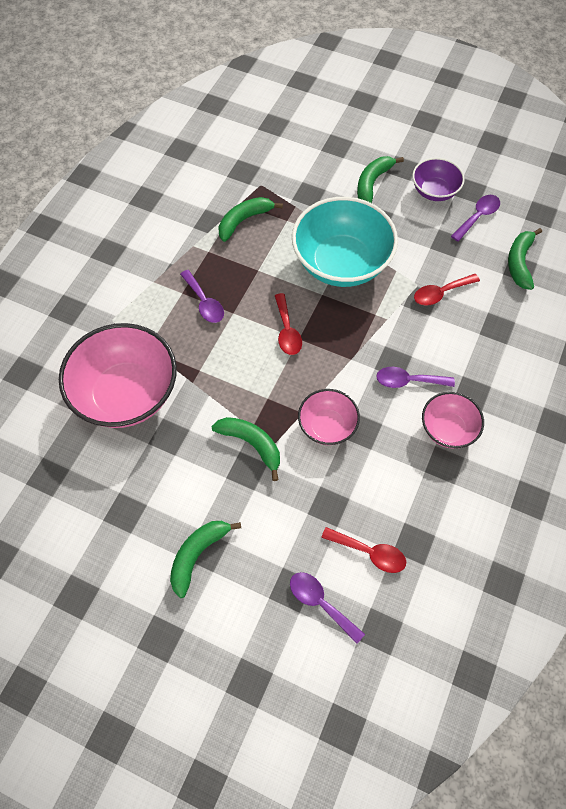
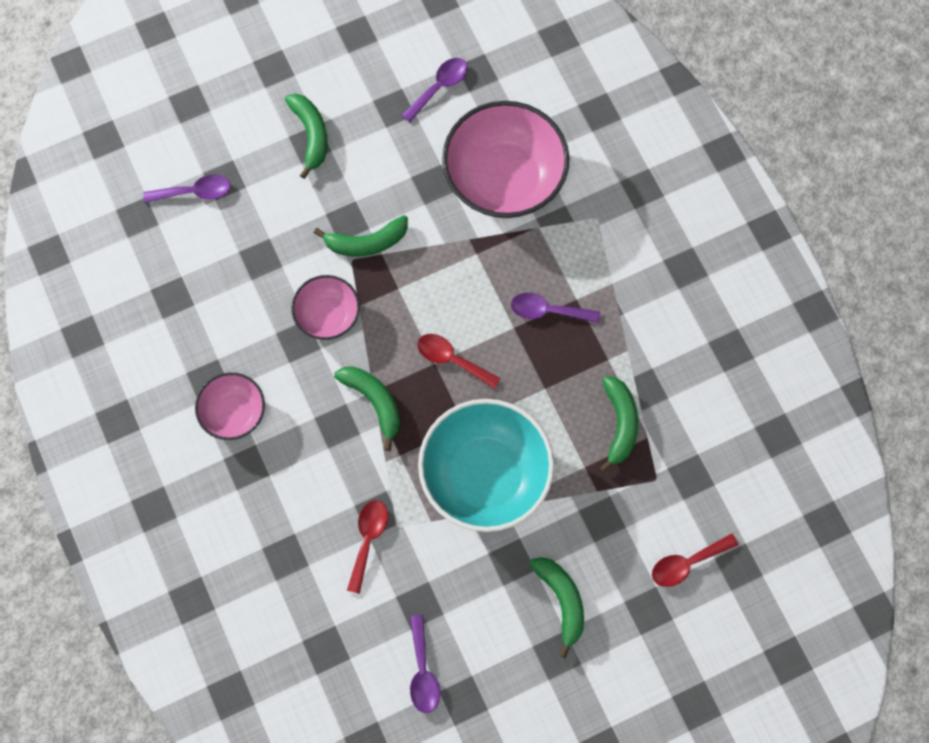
camera: 130 degrees right, 10 degrees up
(370, 553) = (196, 258): red spoon -> red spoon (686, 563)
(408, 381) = (307, 421): purple spoon -> purple spoon (439, 87)
(434, 191) = (495, 658): purple bowl -> none
(519, 263) = (332, 656): green banana -> green banana (374, 402)

